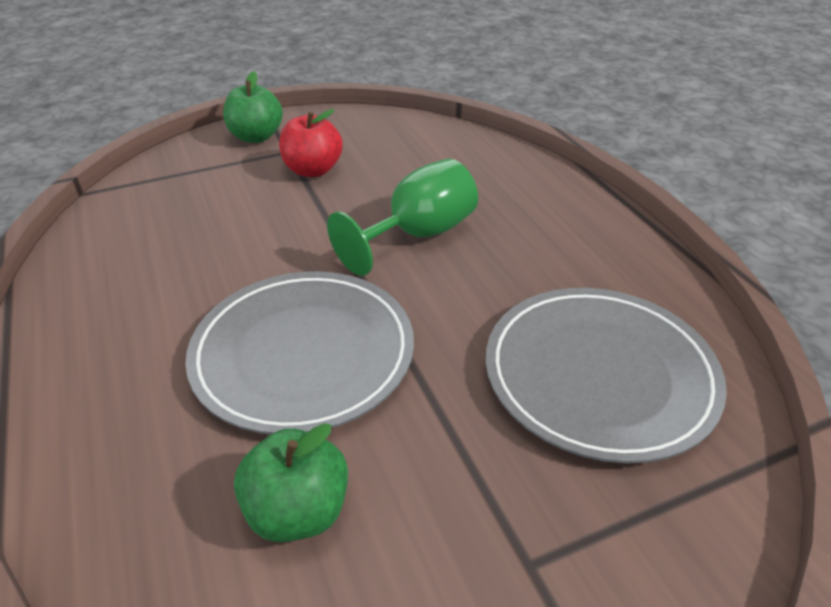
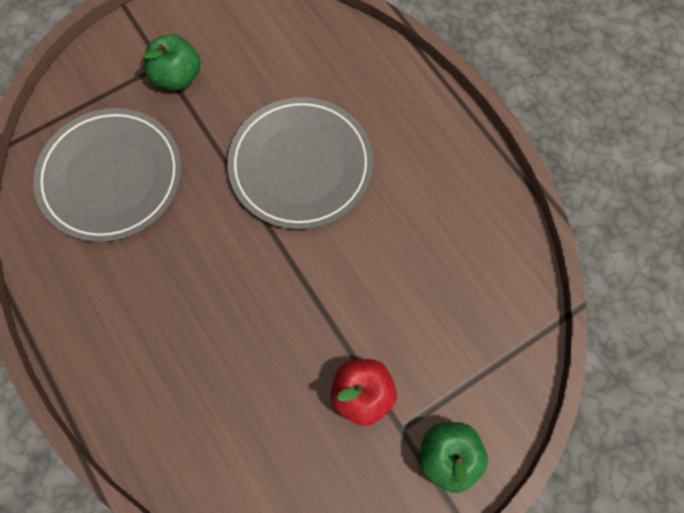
camera: 170 degrees right, 30 degrees up
(298, 511) = (274, 71): green apple -> green apple (177, 77)
(418, 235) = (242, 302): green goblet -> none

